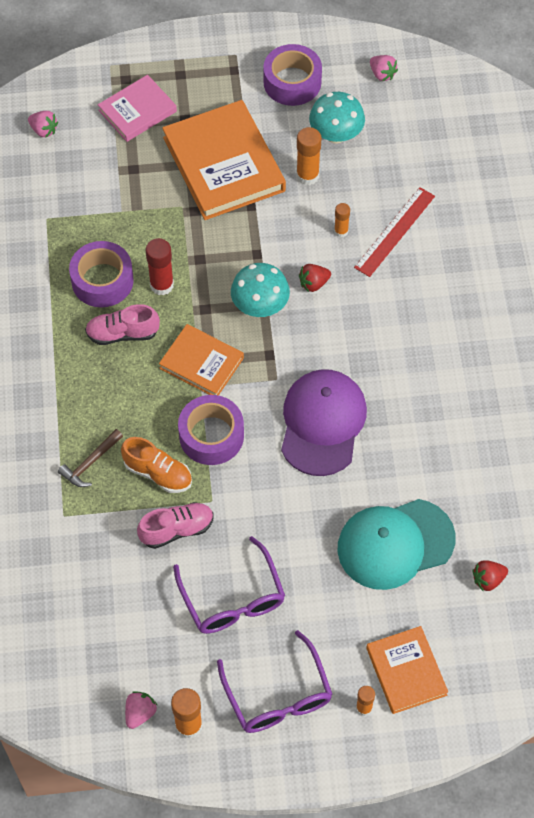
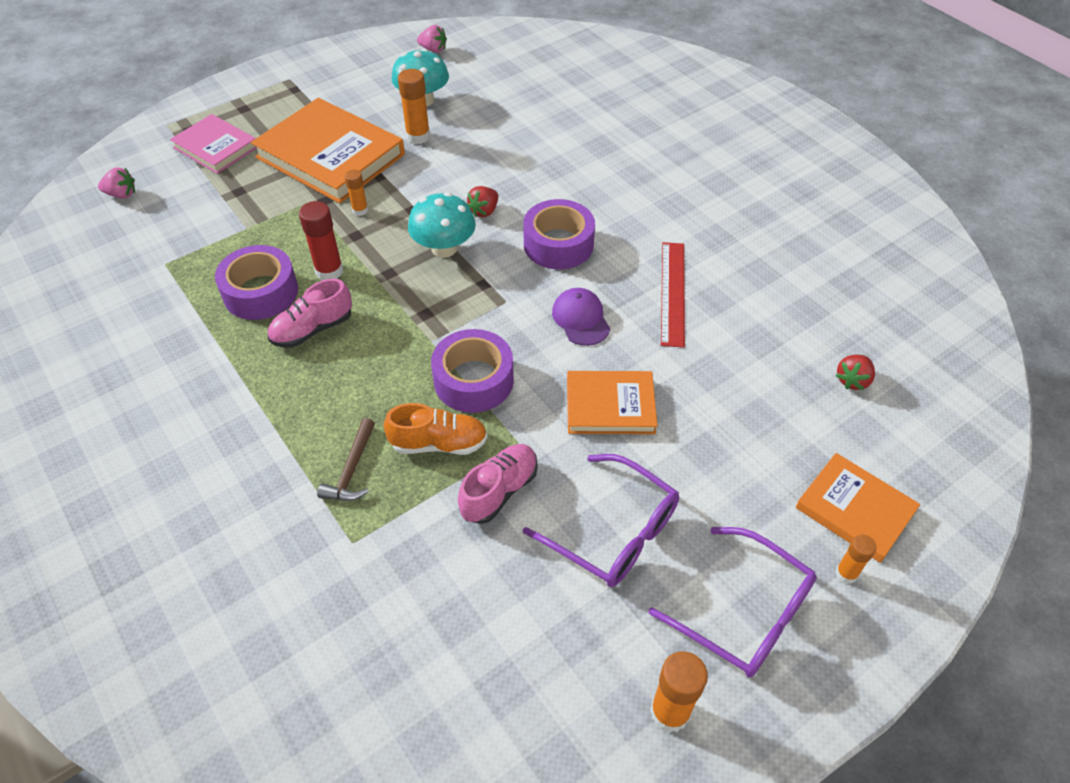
camera: 30 degrees left, 10 degrees down
(137, 111) = (216, 147): pink book -> pink book turned 75 degrees counterclockwise
(140, 713) = (599, 732): pink strawberry -> none
(201, 363) = (417, 320): orange book -> orange book (610, 406)
(292, 82) = (356, 80): purple tape -> purple tape (558, 244)
(322, 423) = (581, 319): purple cap -> purple cap, size x0.53
(341, 231) = (480, 164): orange glue stick -> orange glue stick (360, 210)
(395, 231) = (529, 146): red ruler -> red ruler (673, 293)
(395, 544) = (738, 392): turquoise cap -> none

